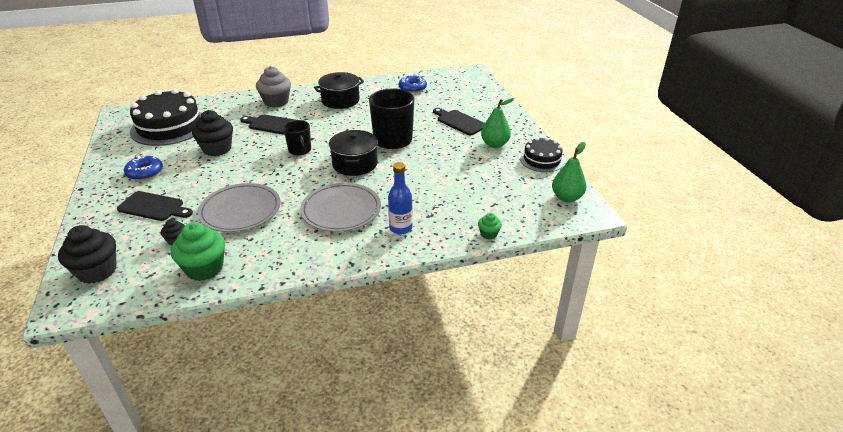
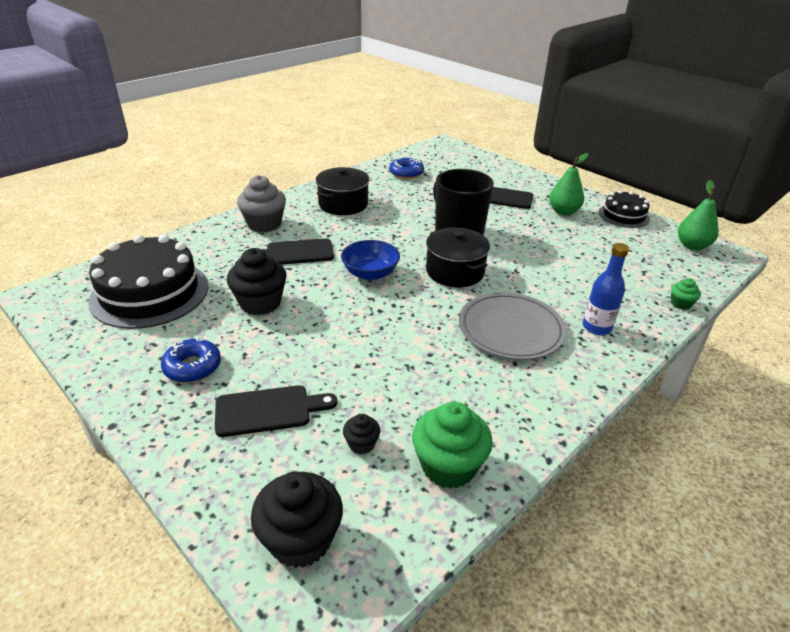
camera: 30 degrees left, 0 degrees up
(240, 210) = (395, 372): grey plate -> none
(300, 150) = (370, 274): black mug -> blue bowl

